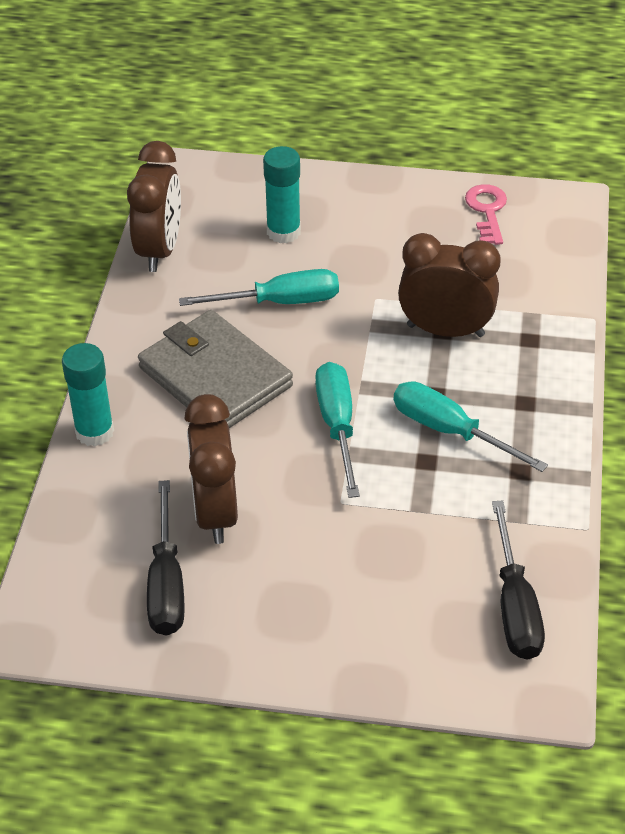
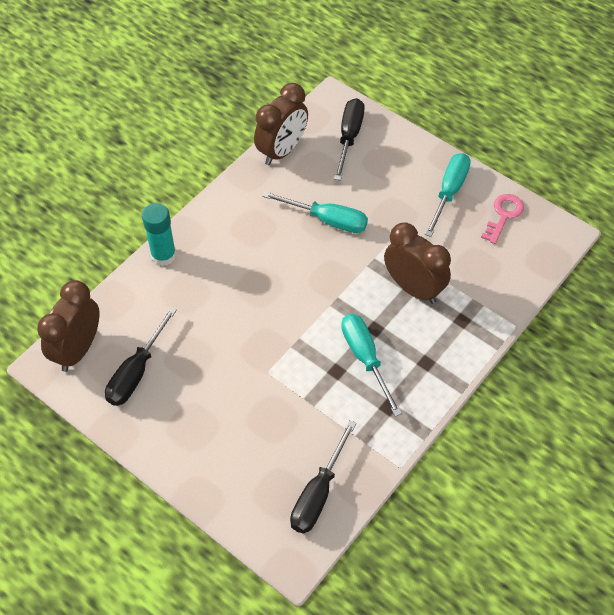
camera: 30 degrees right, 10 degrees up
(215, 377) = (254, 253): grey wallet -> none
(215, 512) = (193, 341): brown clock -> brown clock (78, 349)
(234, 202) = (349, 137): none -> black screwdriver
(283, 232) = (364, 172): turquoise glue stick -> none
(337, 426) = (301, 321): turquoise screwdriver -> turquoise screwdriver (449, 192)

